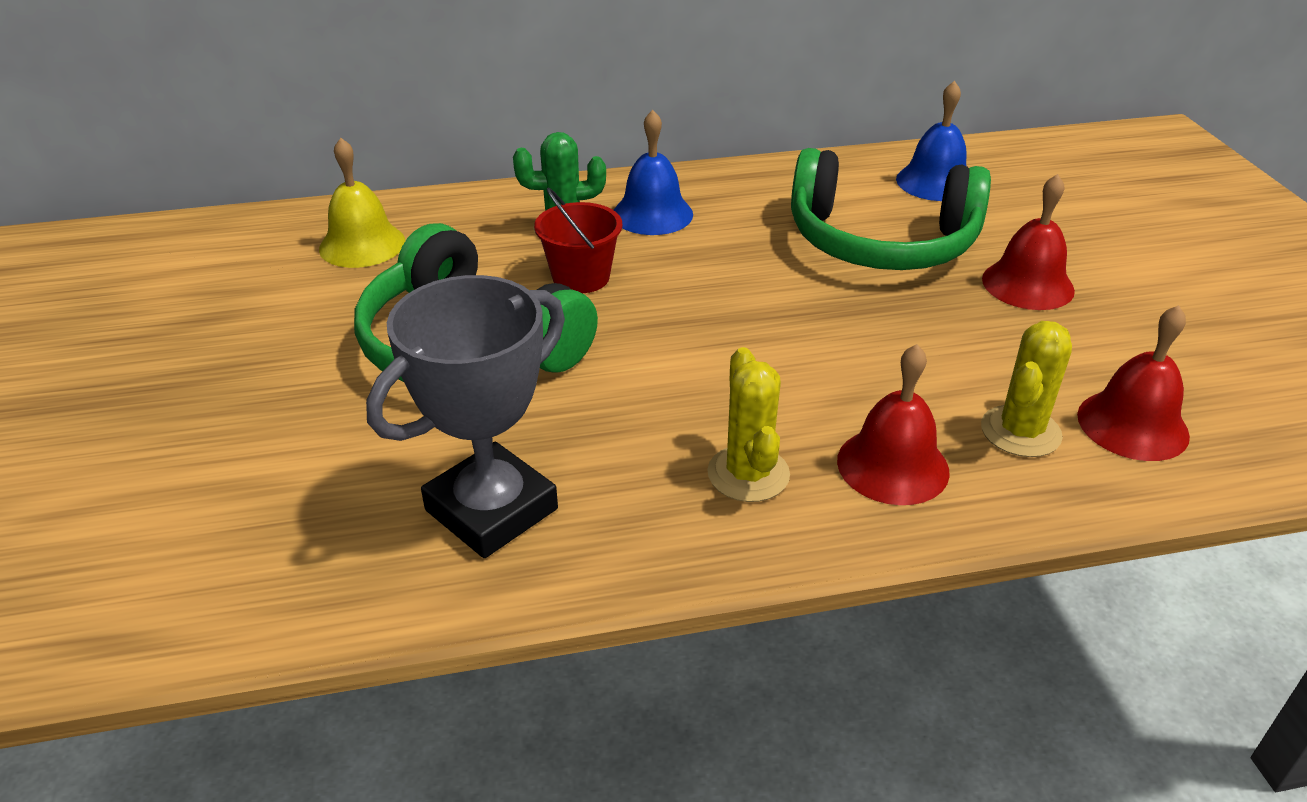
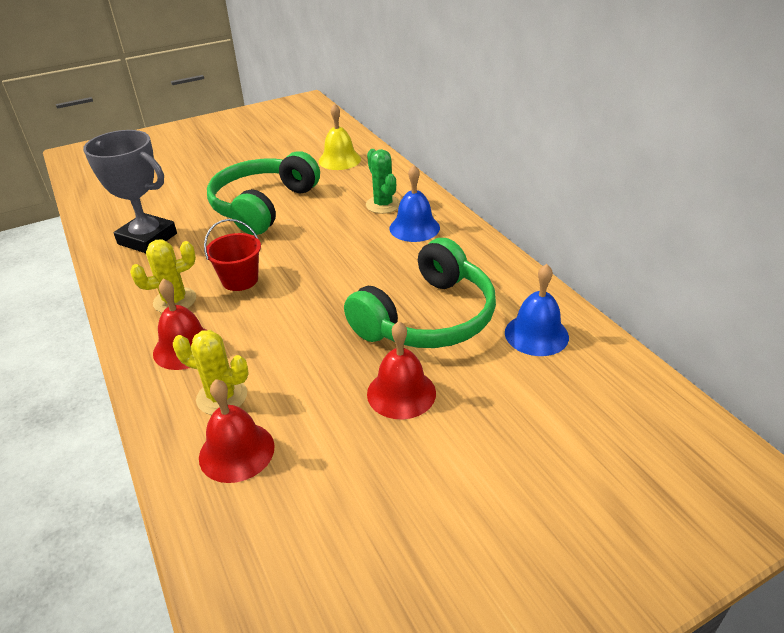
camera: 75 degrees right, 0 degrees up
(581, 277) = (334, 220): red bucket -> red bucket (240, 280)
(881, 242) = (428, 317): green headphones -> green headphones turned 135 degrees counterclockwise

